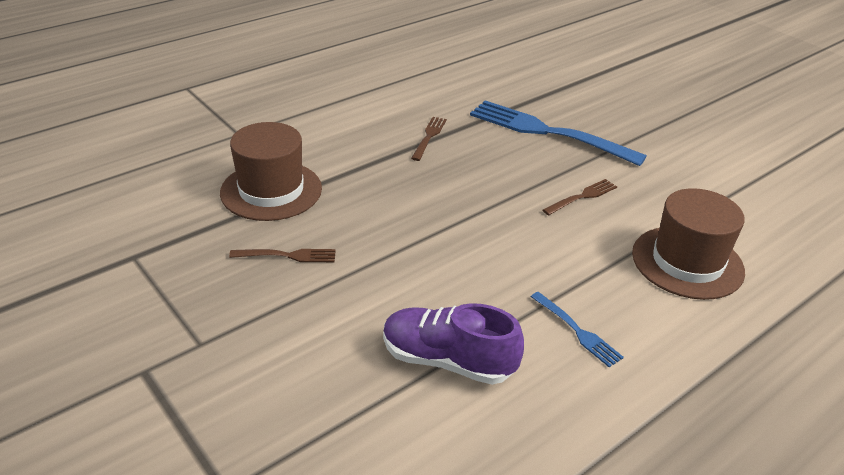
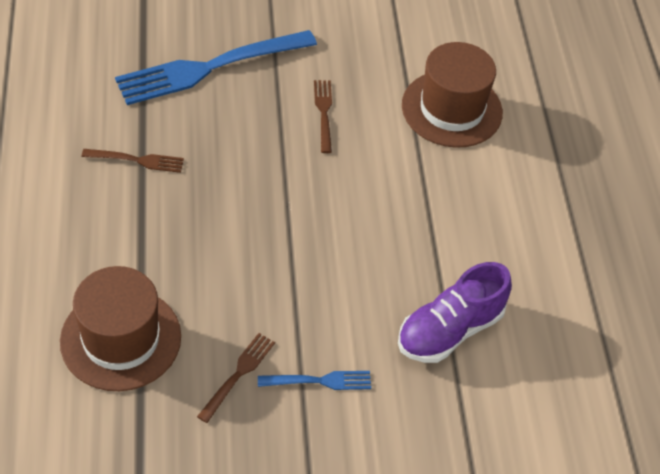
camera: 60 degrees left, 15 degrees up
(429, 137) = (137, 160): brown fork -> brown fork turned 135 degrees clockwise
(577, 331) = (474, 229): blue fork -> blue fork (319, 381)

